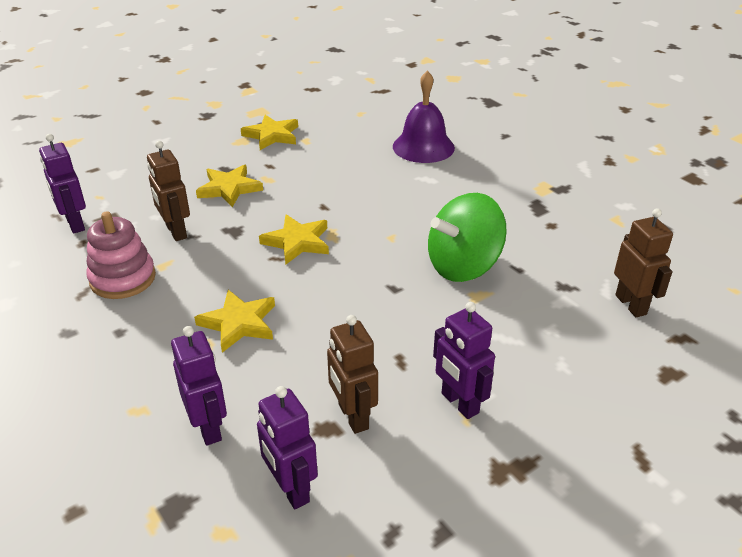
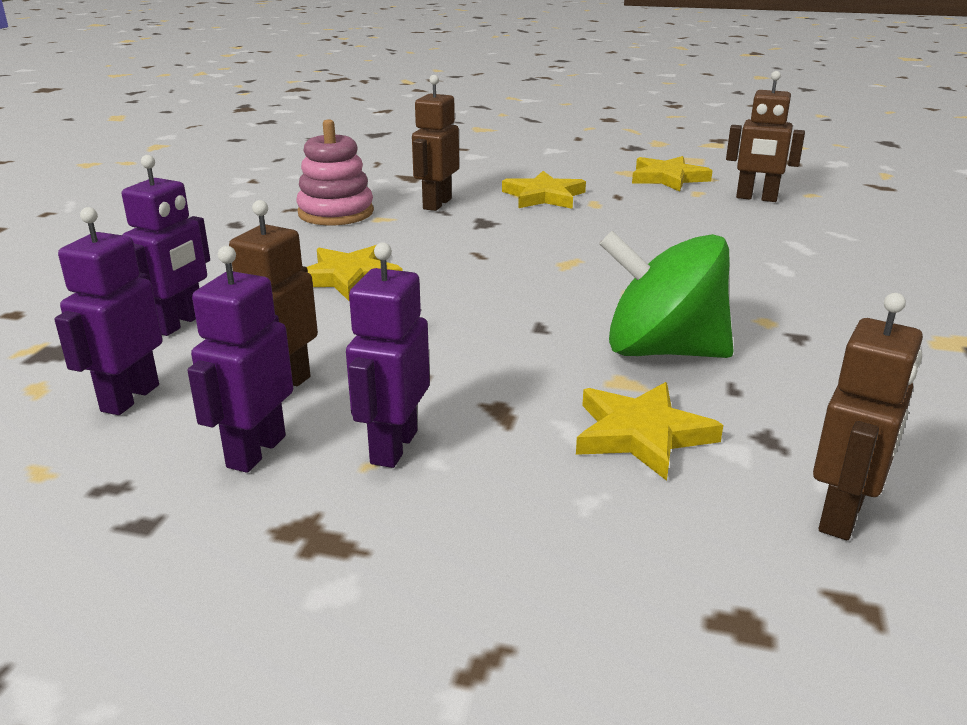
camera: 50 degrees right, 10 degrees down
(74, 224) = (377, 171): purple robot -> purple robot (255, 451)
(297, 242) = (522, 252): yellow star -> yellow star (641, 434)
(341, 130) = (756, 198): none -> brown robot
(423, 147) = (837, 243): purple bell -> none

